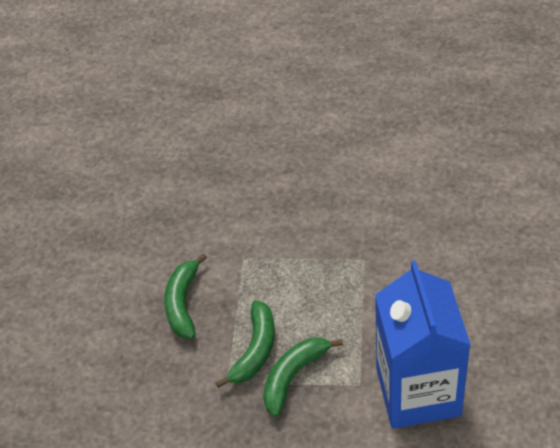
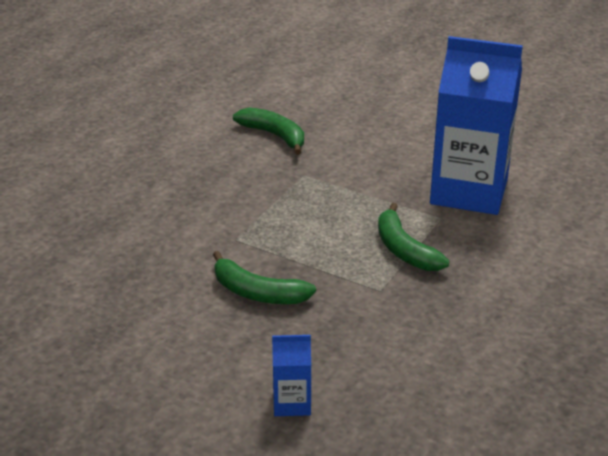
camera: 70 degrees left, 15 degrees down
(69, 380) = (292, 403): none -> blue carton
(255, 350) = (356, 263): green banana -> green banana (274, 136)

